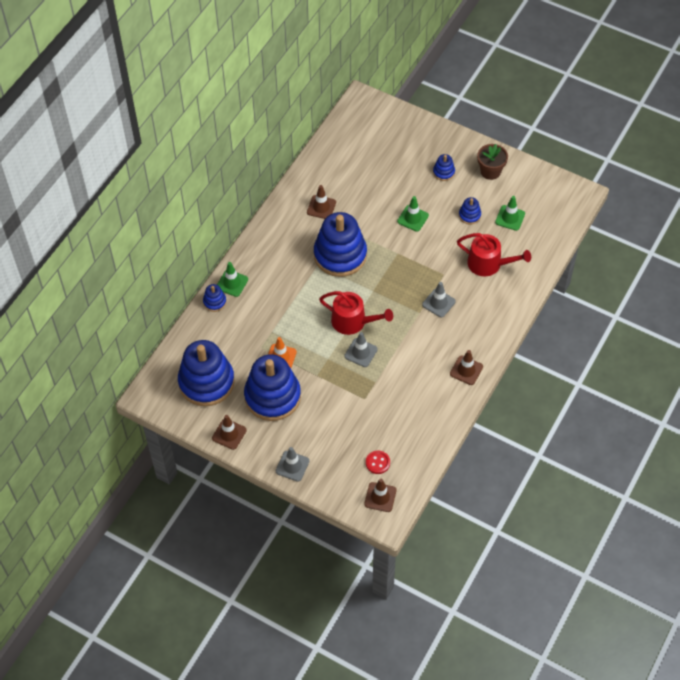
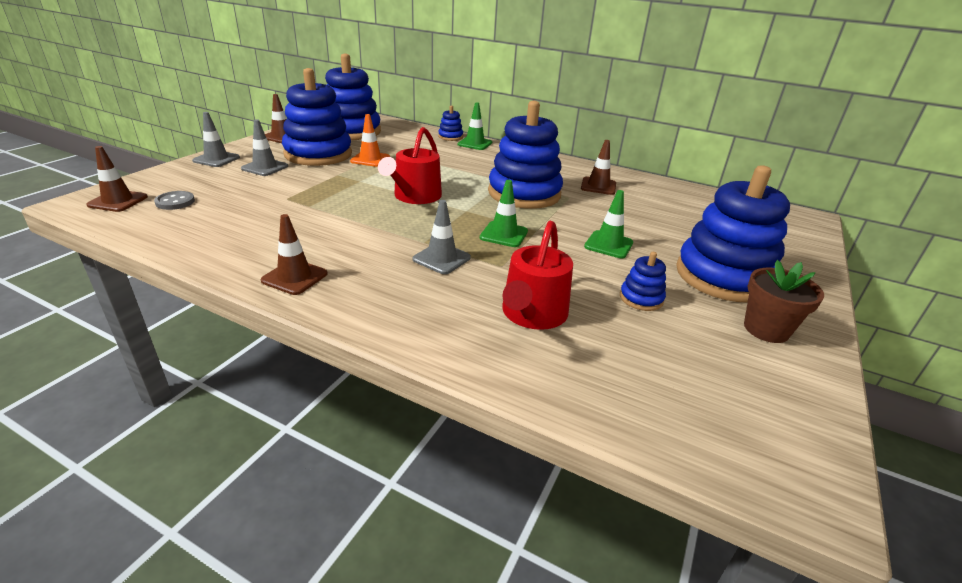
camera: 85 degrees right, 25 degrees down
(361, 352) = (362, 199): grey traffic cone -> grey traffic cone (265, 167)
(377, 463) = (175, 202): red button -> grey button
(443, 172) = (723, 276): blue stacking toy -> blue stacking toy, size x2.34
(510, 218) = (659, 349): green traffic cone -> green traffic cone (504, 234)

